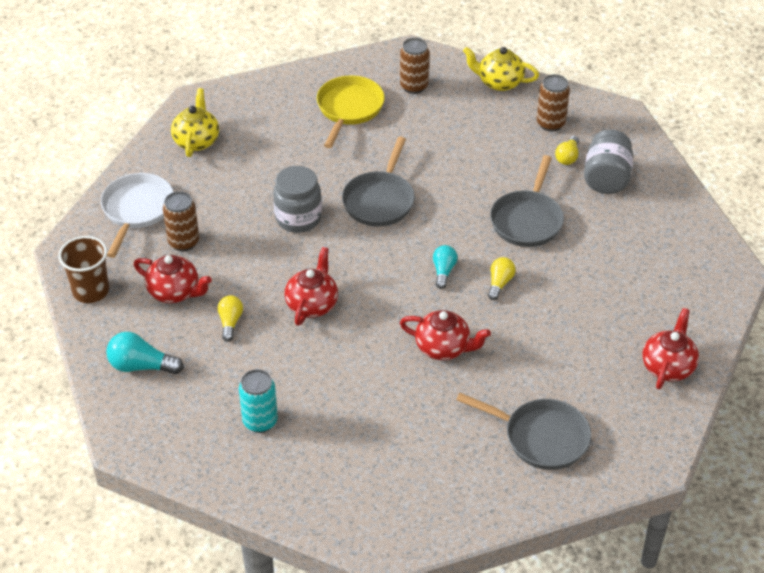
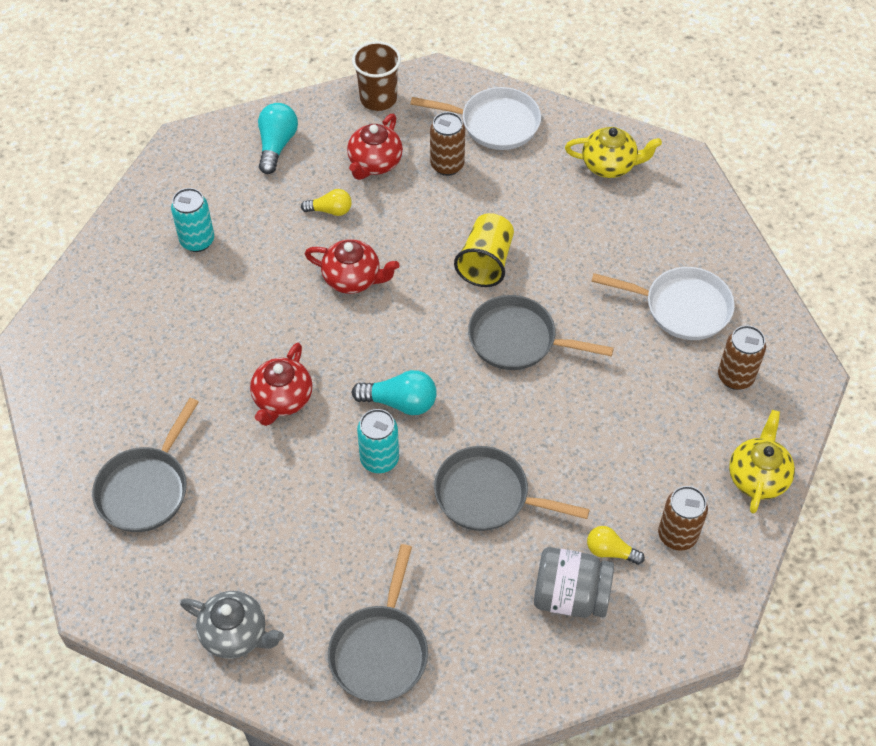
camera: 90 degrees right, 10 degrees up
(298, 218) = (486, 262): grey jar -> yellow cup
(349, 109) = (681, 307): yellow pan -> white pan
(443, 271) = (400, 402): turquoise light bulb -> turquoise light bulb, size x1.53
(499, 283) = (379, 459): yellow light bulb -> turquoise can
(666, 280) = (380, 650): none -> grey pan
(668, 366) = (235, 634): red teapot -> grey teapot

